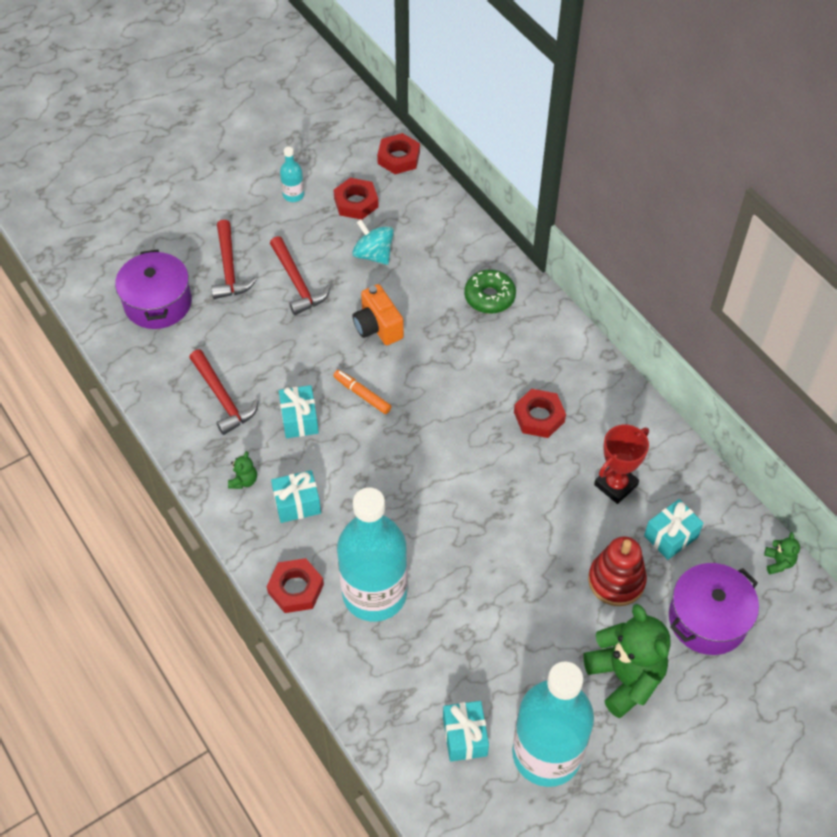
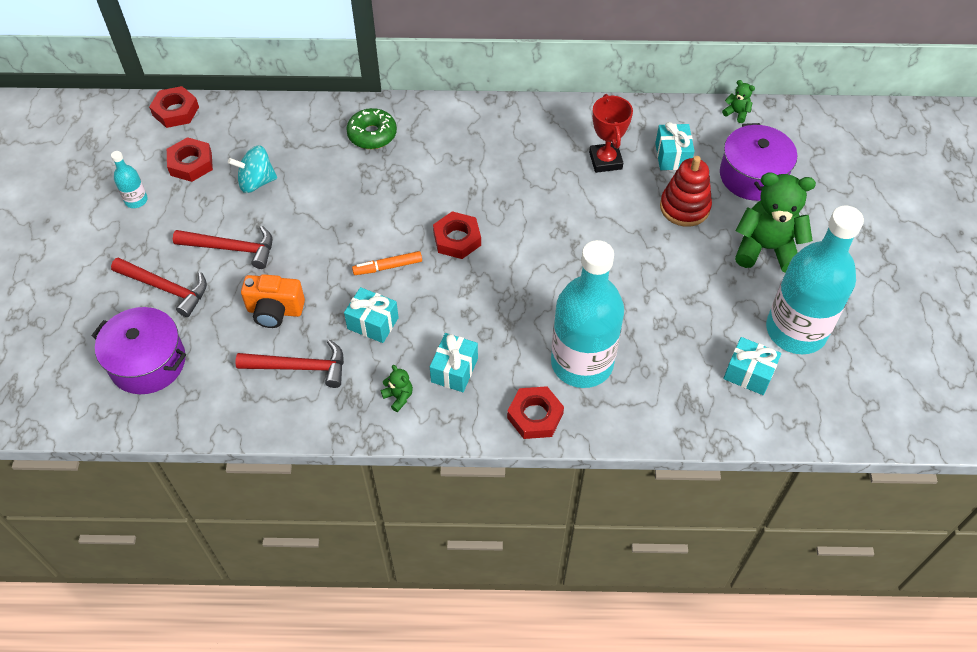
camera: 55 degrees left, 0 degrees up
(378, 327) = (331, 220): orange camera -> orange camera (275, 311)
(539, 417) = (509, 169): red nut -> red nut (457, 239)

